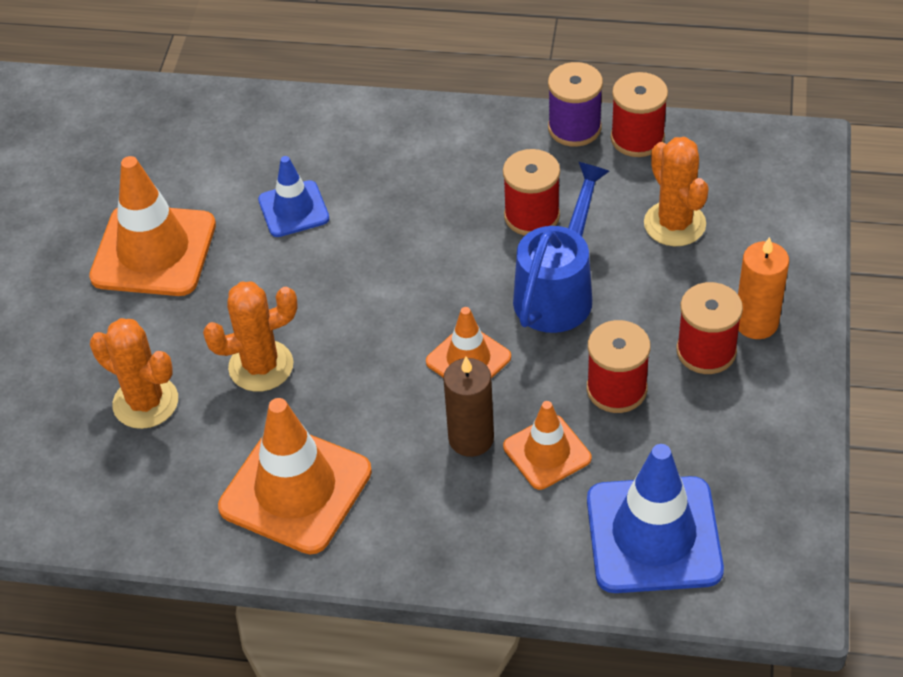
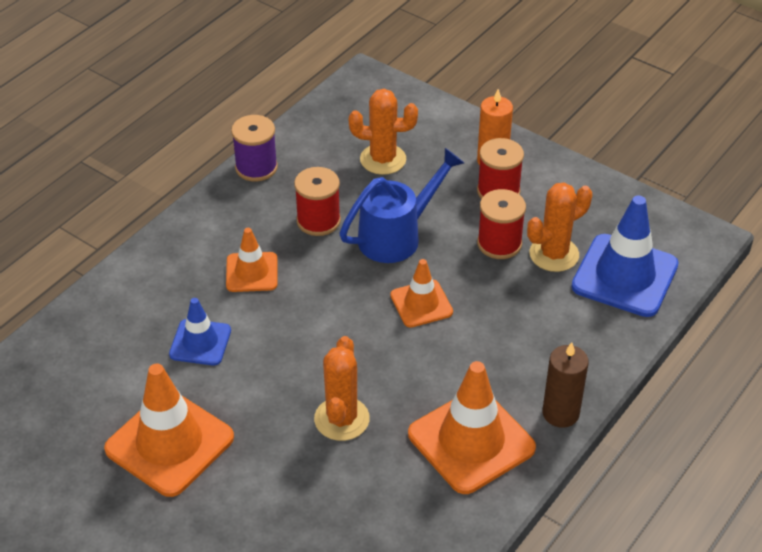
camera: 65 degrees left, 5 degrees down
(145, 402) = (324, 503): orange cactus -> orange cactus (554, 254)
(471, 438) = (490, 330): brown candle -> brown candle (560, 413)
(547, 452) = (528, 297): orange traffic cone -> orange traffic cone (252, 272)
(558, 292) = (396, 236): blue watering can -> blue watering can turned 90 degrees clockwise
(637, 138) = (293, 143): red spool -> none

